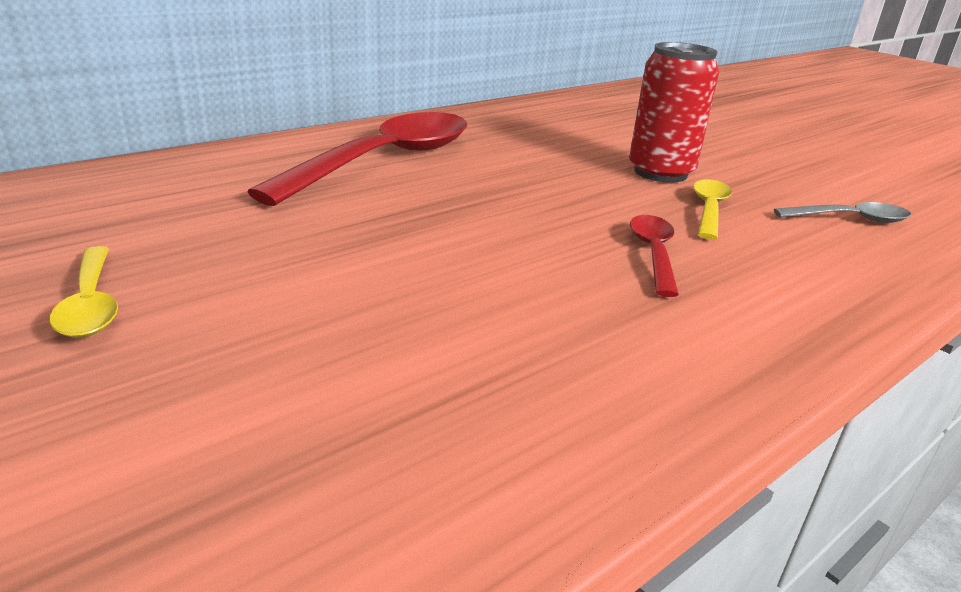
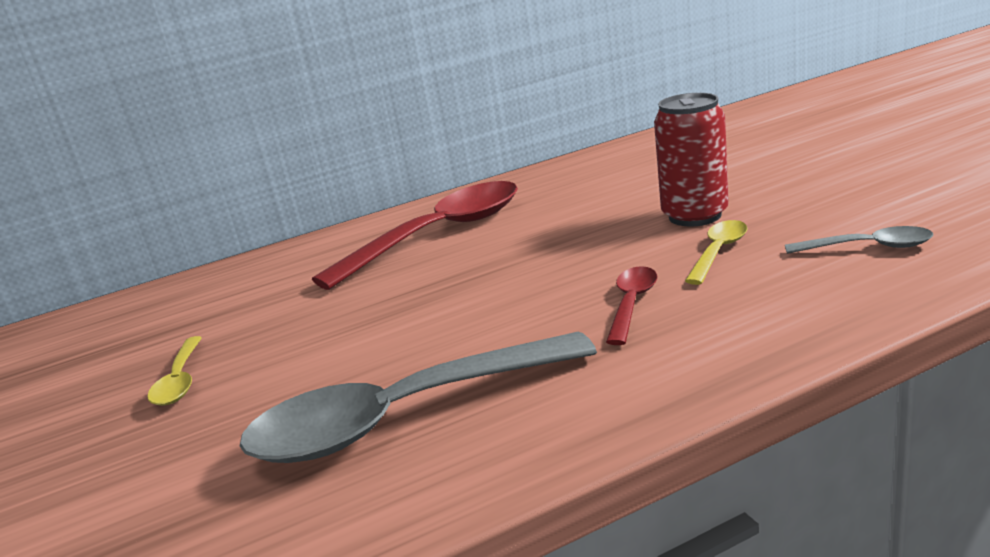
camera: 20 degrees right, 5 degrees down
(449, 369) = (403, 416): none -> grey spoon

